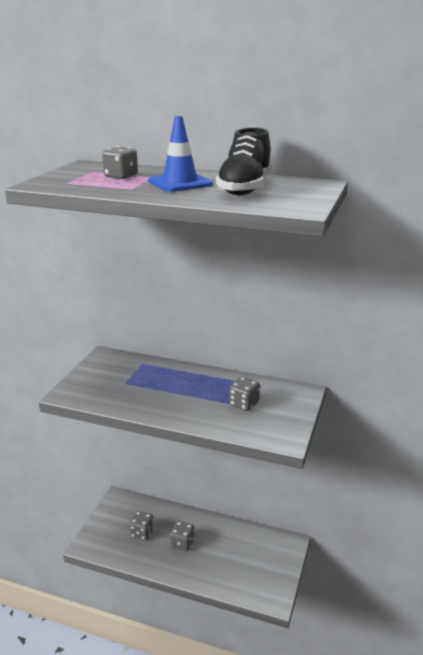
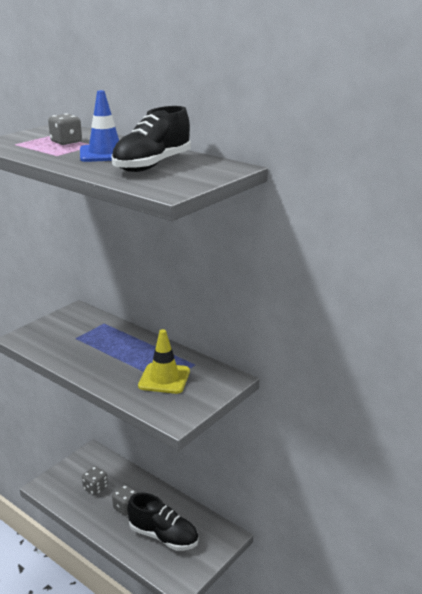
camera: 20 degrees right, 0 degrees up
(233, 560) = (163, 536): none -> black shoe
(244, 404) = (164, 378): grey dice -> yellow traffic cone

